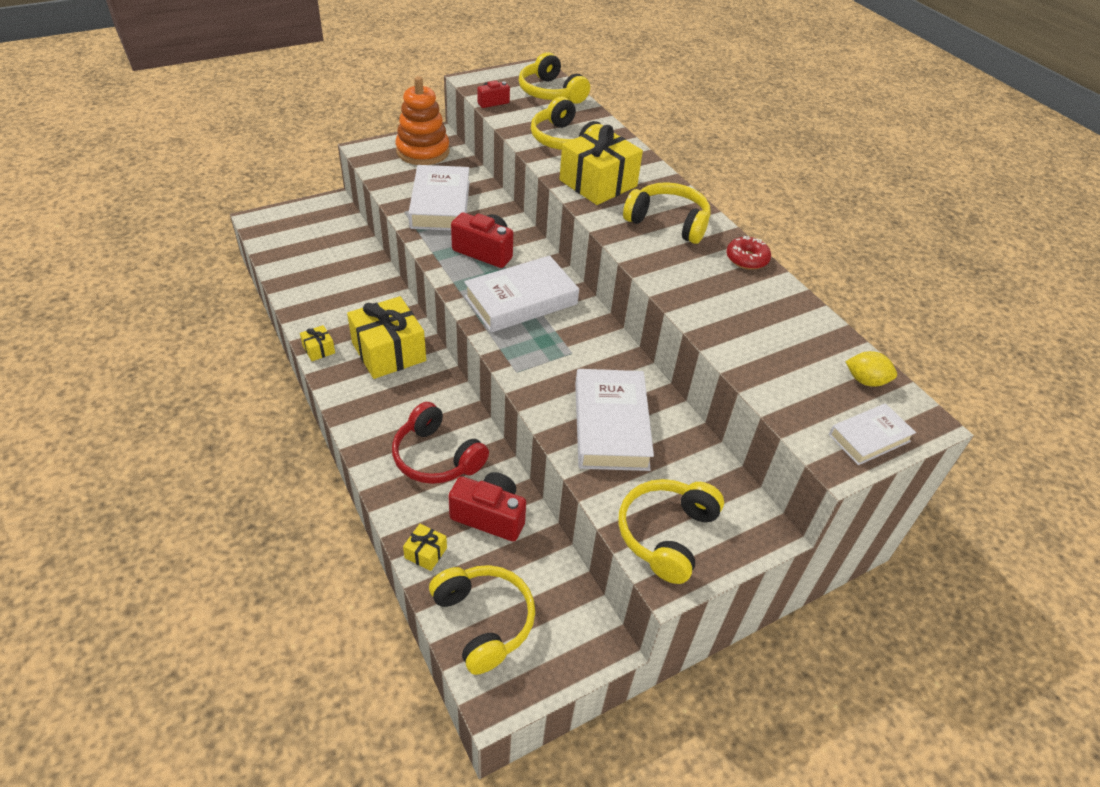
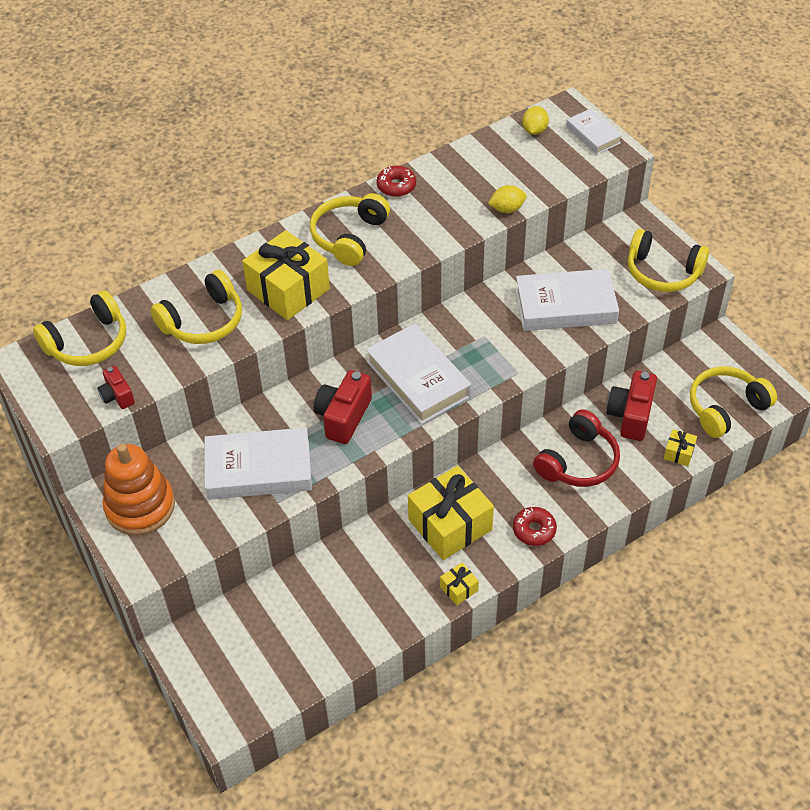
camera: 90 degrees left, 5 degrees up
(363, 409) = (534, 530): none -> red donut
(714, 336) = (507, 209): none -> yellow lemon

